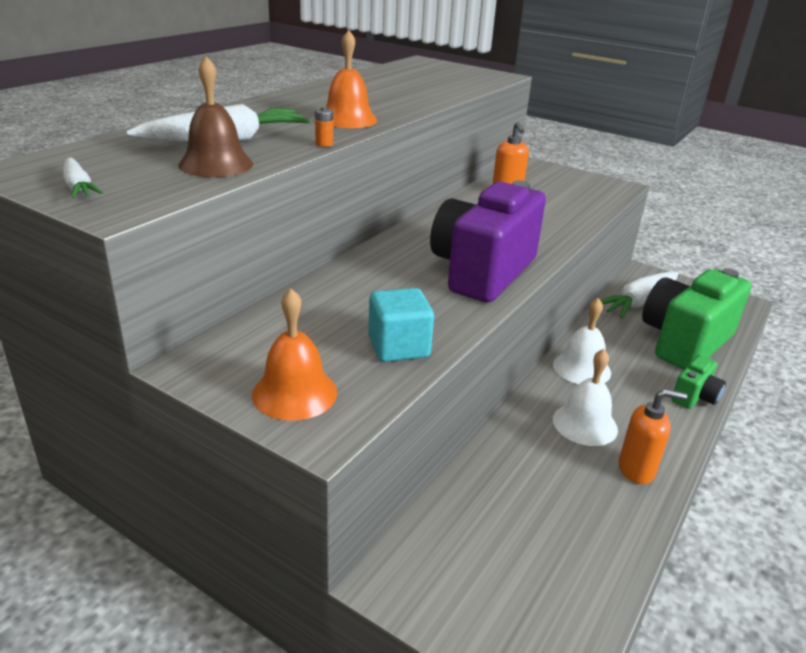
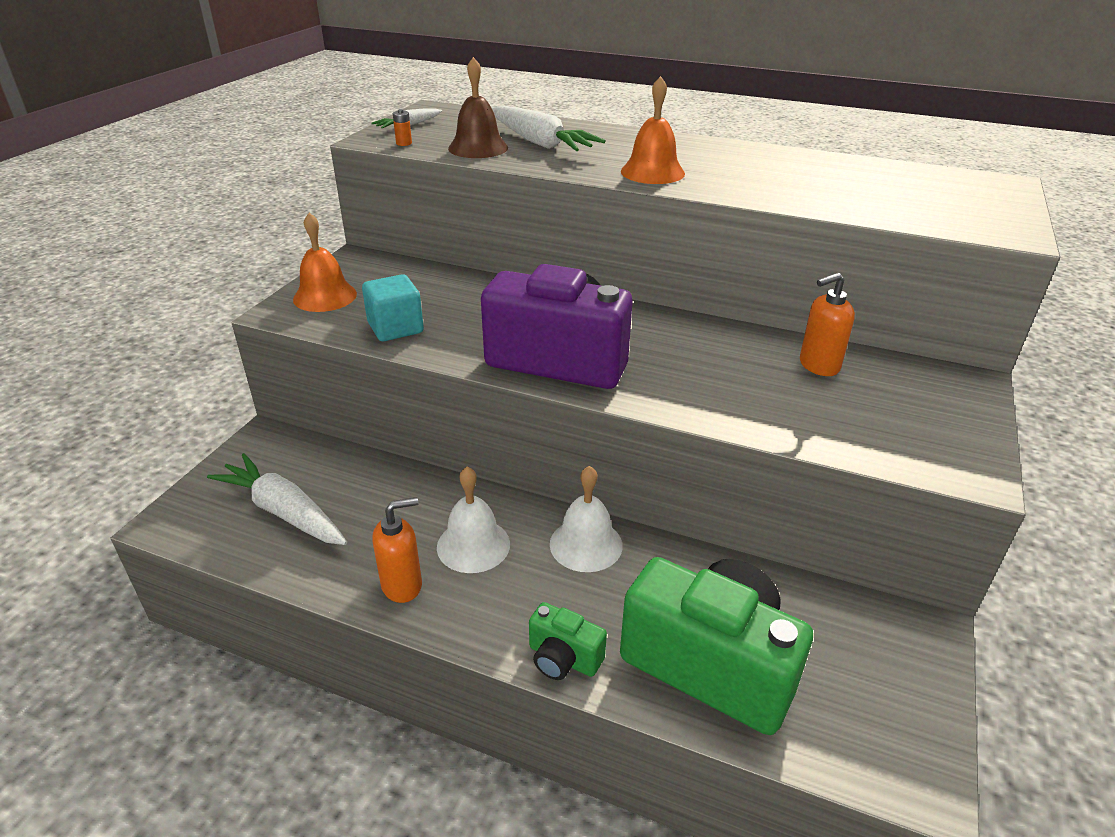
camera: 80 degrees right, 5 degrees up
(324, 144) = (561, 172): orange battery -> orange battery (404, 143)
(636, 470) = (402, 585): orange soap dispenser -> orange soap dispenser turned 105 degrees counterclockwise
(638, 302) = (808, 614): white carrot -> white carrot (283, 511)

